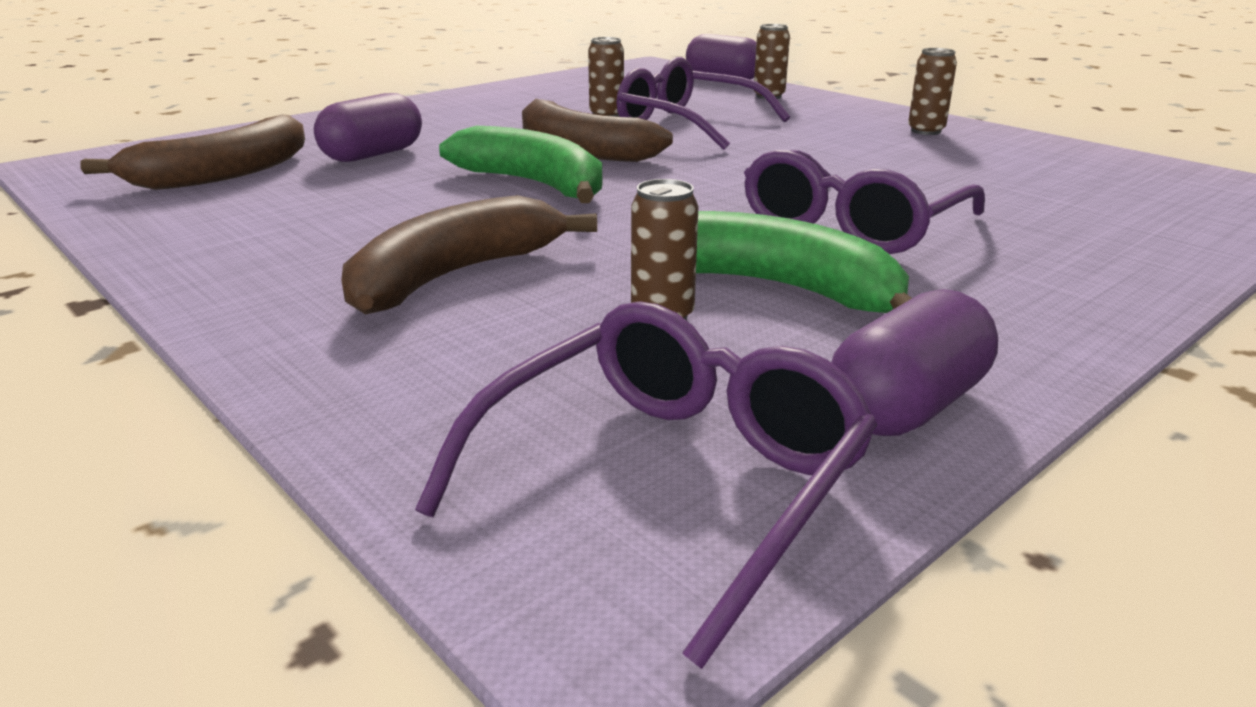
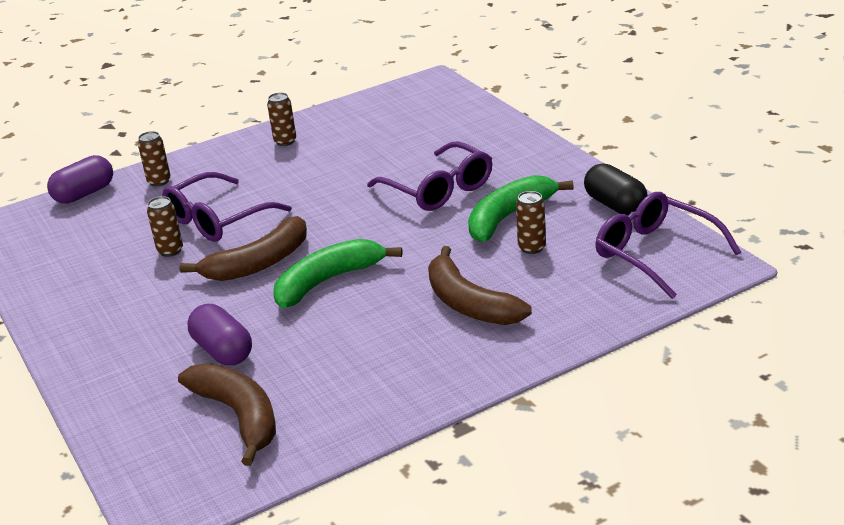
camera: 75 degrees left, 5 degrees up
(906, 406) = (615, 205): purple capsule -> black capsule

